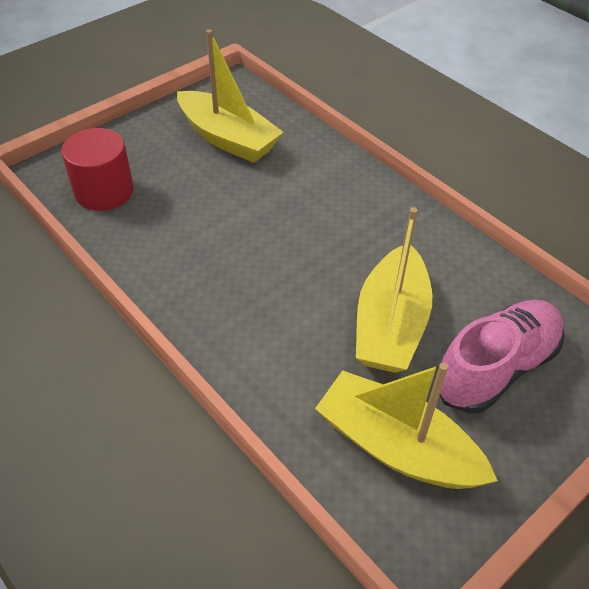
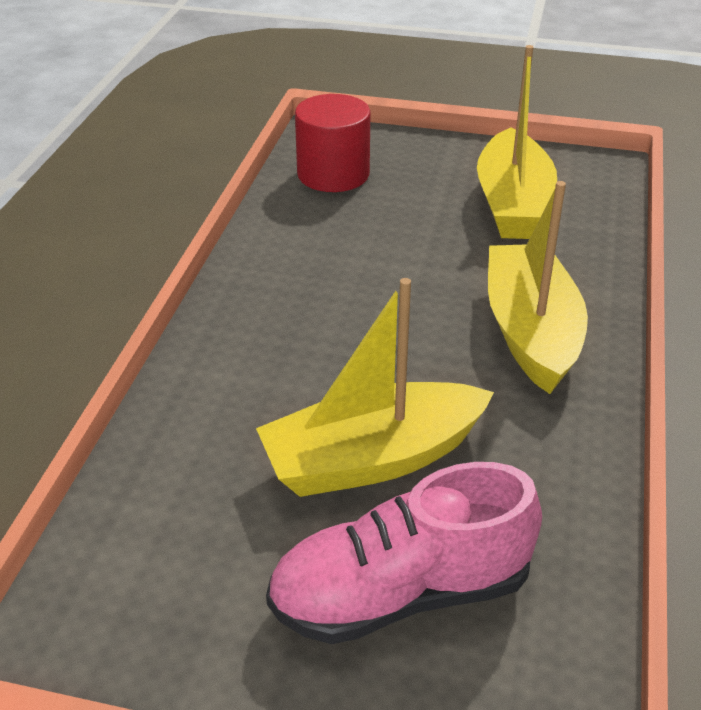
camera: 55 degrees right, 10 degrees down
(396, 446) = (188, 547): yellow boat -> yellow boat (531, 332)
(495, 368) = (401, 594): pink shoe -> pink shoe turned 150 degrees clockwise

